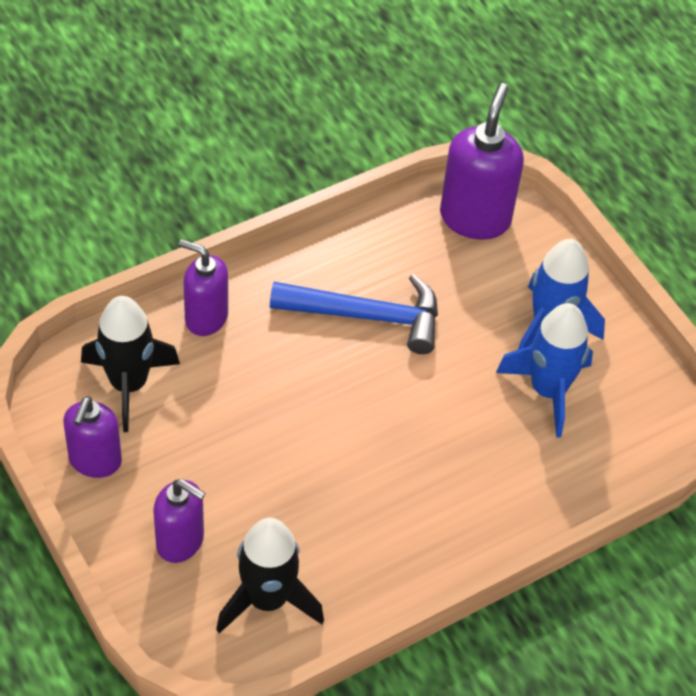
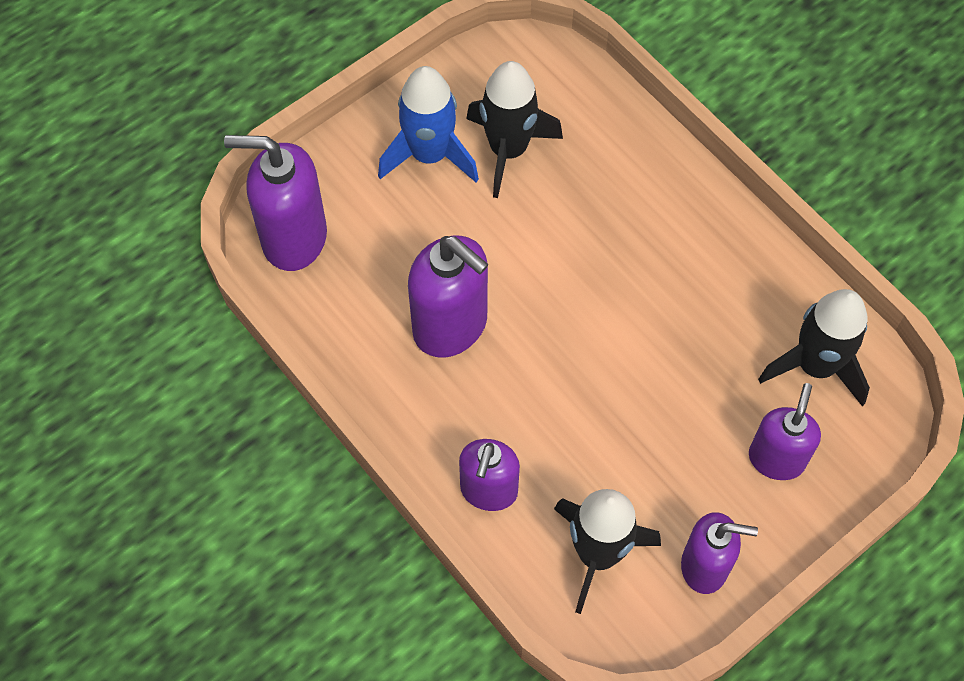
camera: 95 degrees left, 10 degrees up
(367, 316) = (451, 326): blue hammer -> purple soap dispenser
(548, 390) = (508, 150): blue rocket -> black rocket

